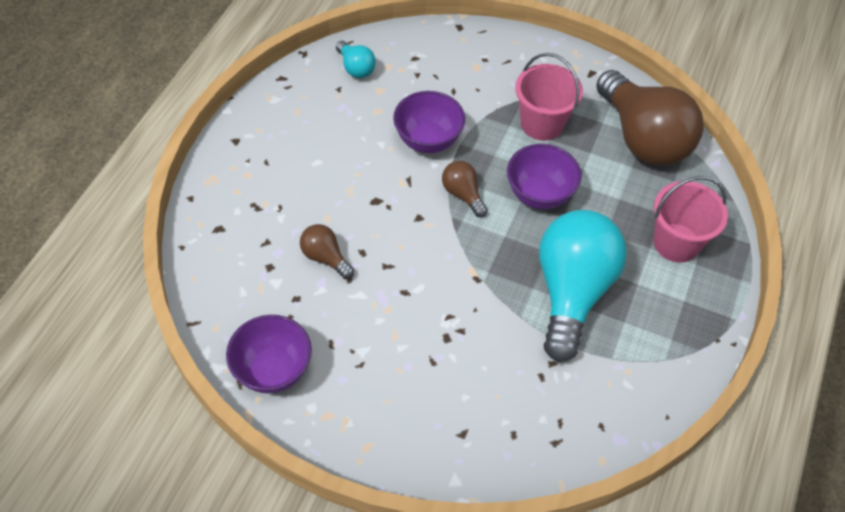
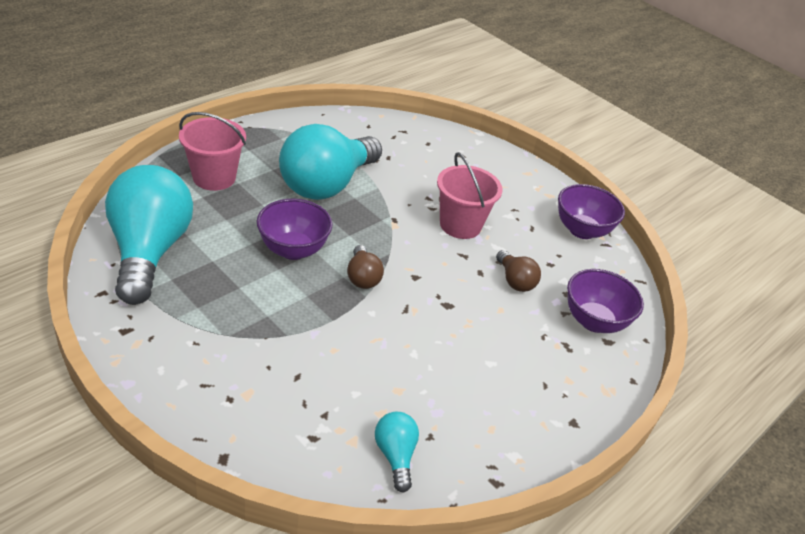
camera: 160 degrees left, 15 degrees down
(428, 140) = (363, 336): purple bowl -> purple bowl (594, 321)
(542, 124) = (233, 303): pink bucket -> pink bucket (460, 225)
(643, 138) = (149, 251): brown light bulb -> turquoise light bulb

